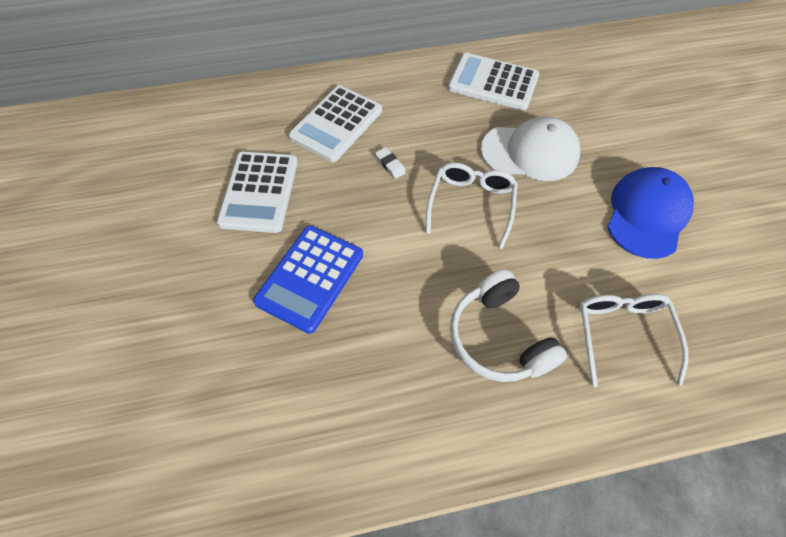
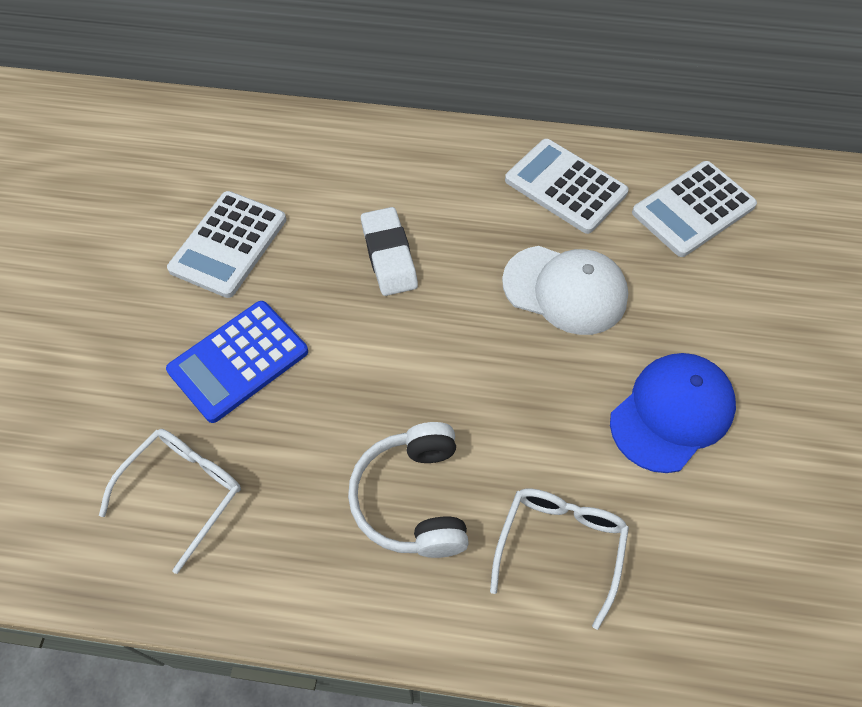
camera: 20 degrees right, 0 degrees up
(336, 124) = (351, 187): white calculator -> white calculator (693, 209)
(390, 164) = (389, 255): white eraser -> white eraser, size x2.12
(471, 204) = (460, 333): white glasses -> white glasses (183, 491)

